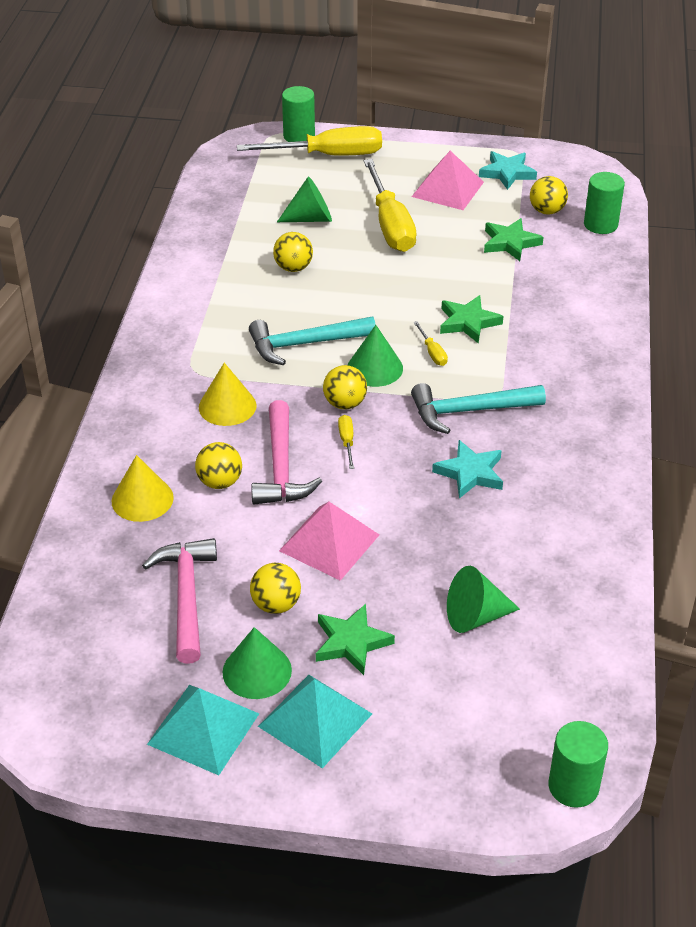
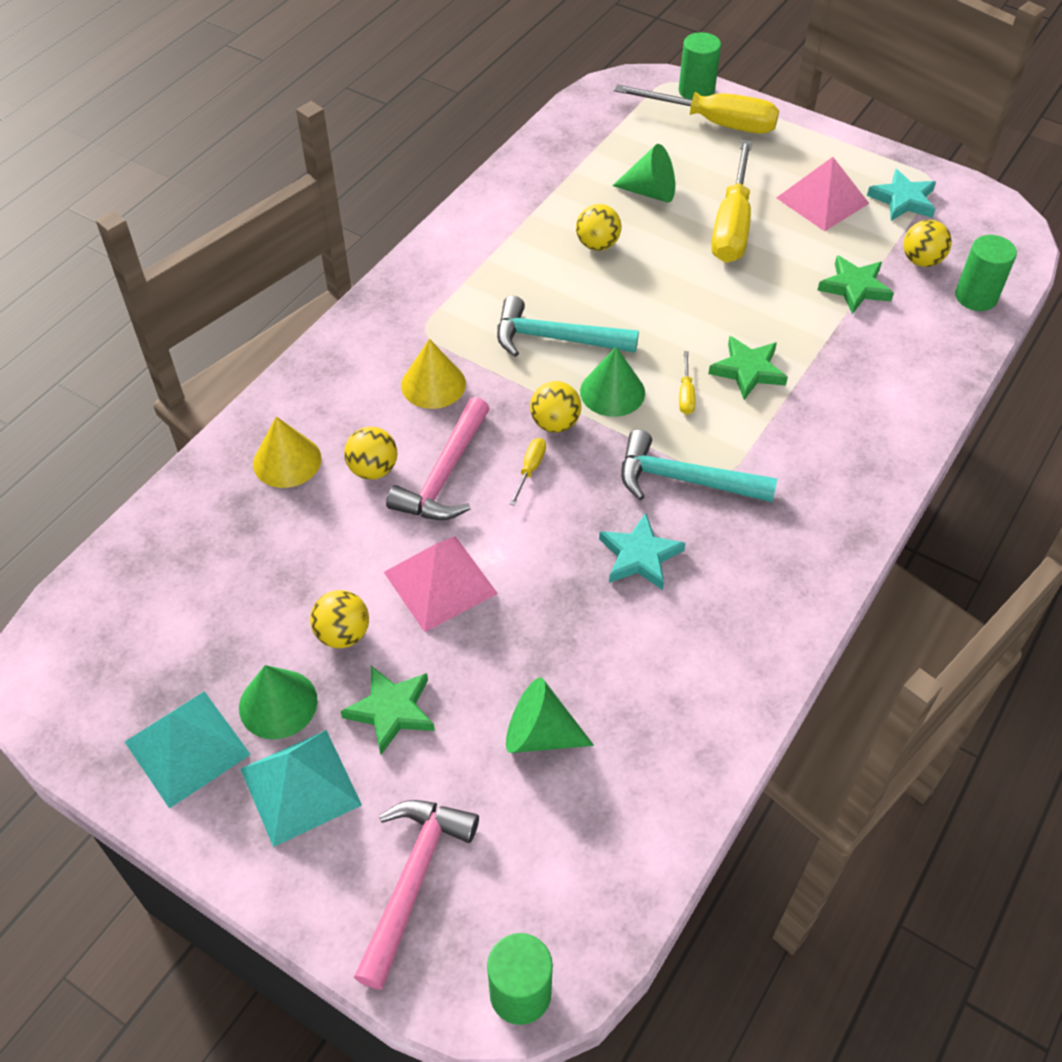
camera: 25 degrees right, 10 degrees up
(186, 597) = (262, 589): pink hammer -> pink hammer (413, 881)

